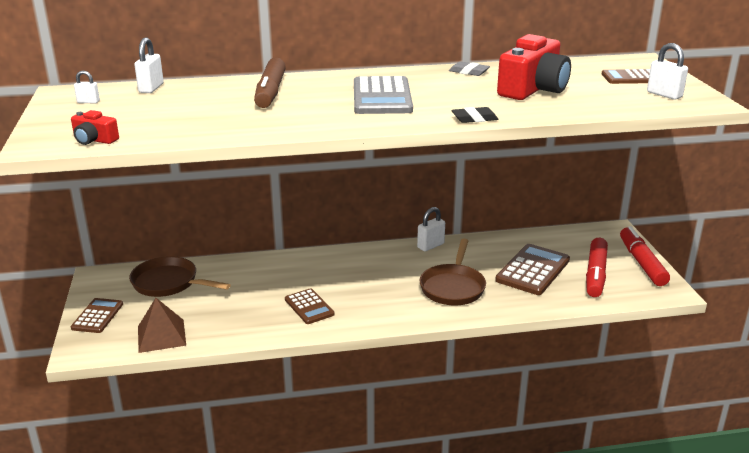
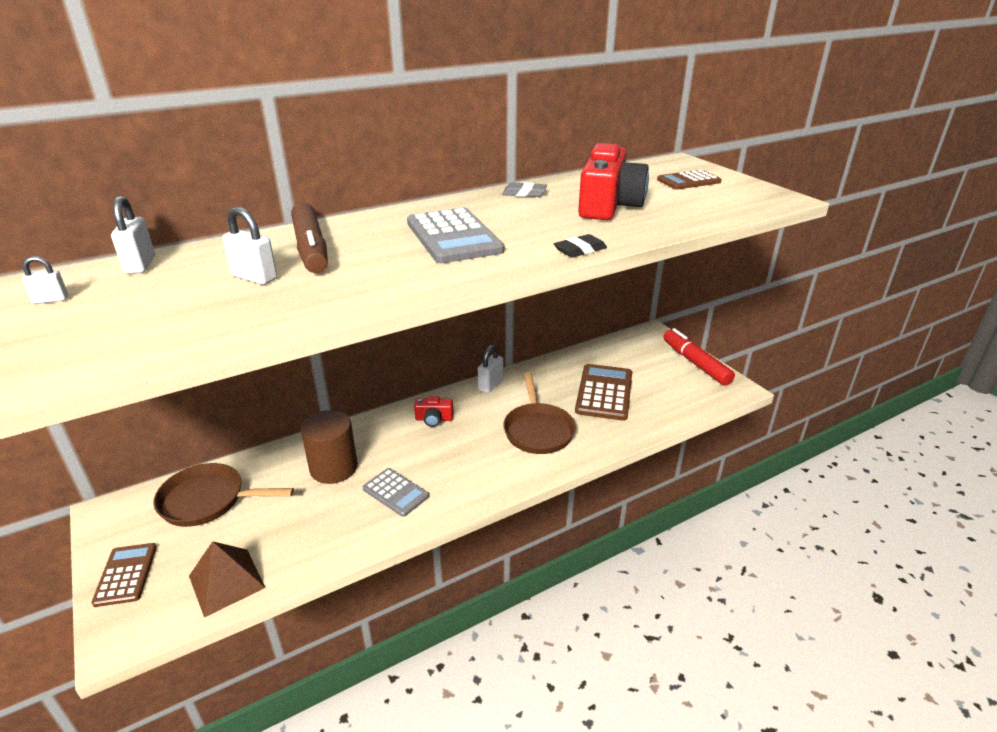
camera: 20 degrees left, 5 degrees up
(94, 140) = (87, 364): red camera -> red camera (434, 419)
(269, 280) = (334, 468): none -> brown cylinder
(309, 307) = (395, 492): brown calculator -> grey calculator
(595, 274) = (663, 384): red marker -> none
(664, 95) = (737, 195): white padlock -> white padlock (254, 277)

